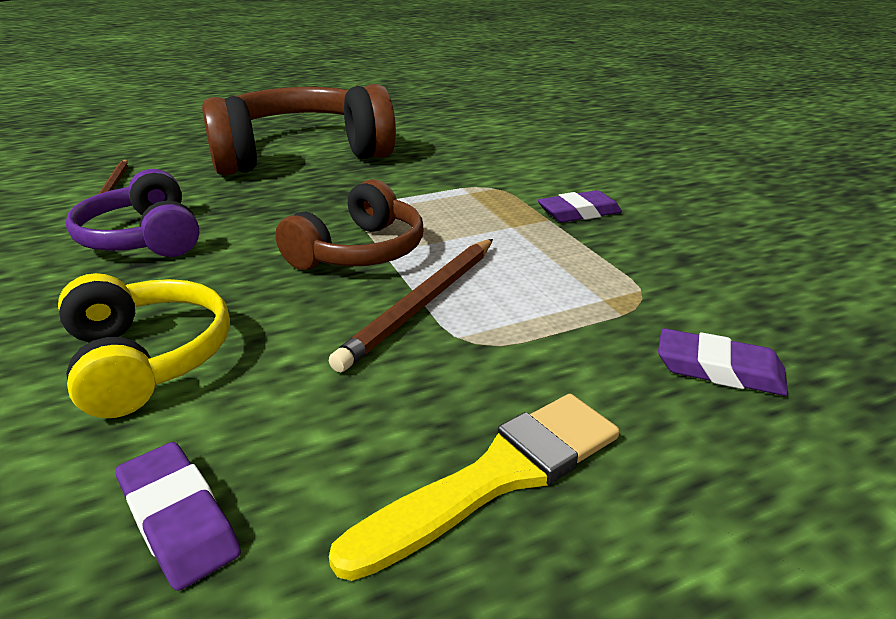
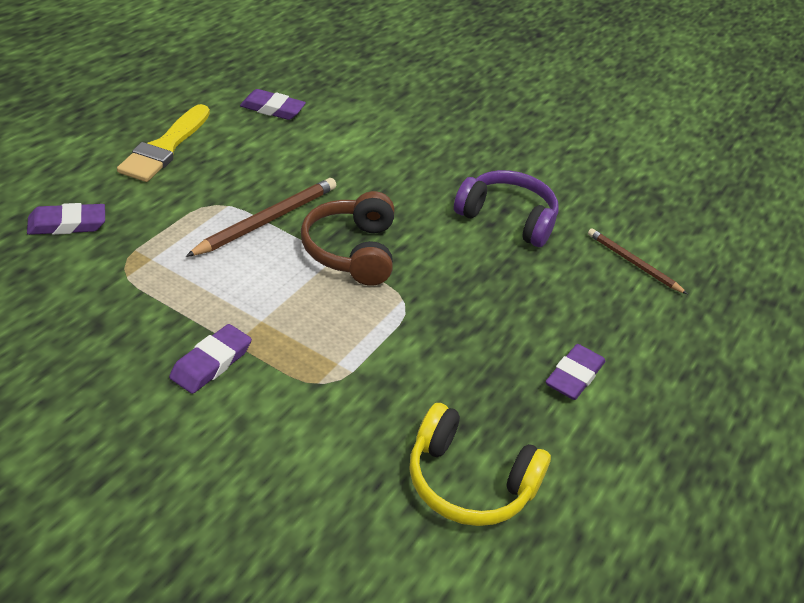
camera: 140 degrees right, 10 degrees up
(147, 359) = (370, 151): yellow headphones -> yellow headphones (469, 483)
(301, 154) = (574, 376): brown headphones -> purple eraser
(423, 303) = (267, 220): brown pencil -> brown pencil turned 45 degrees clockwise

